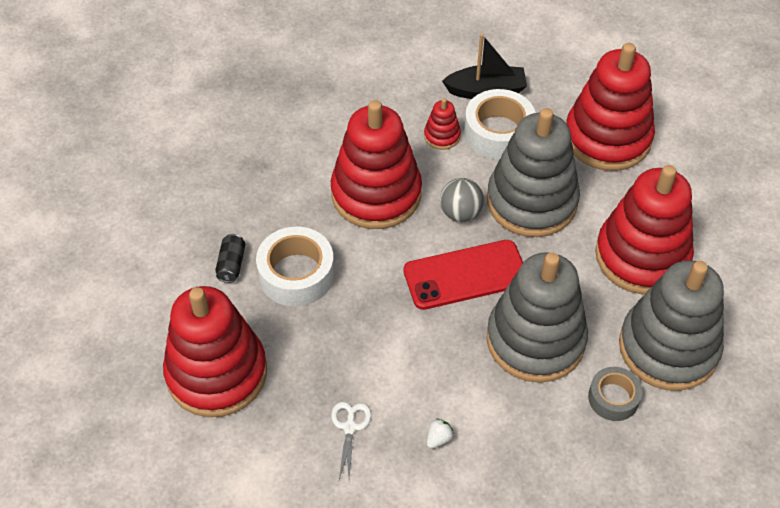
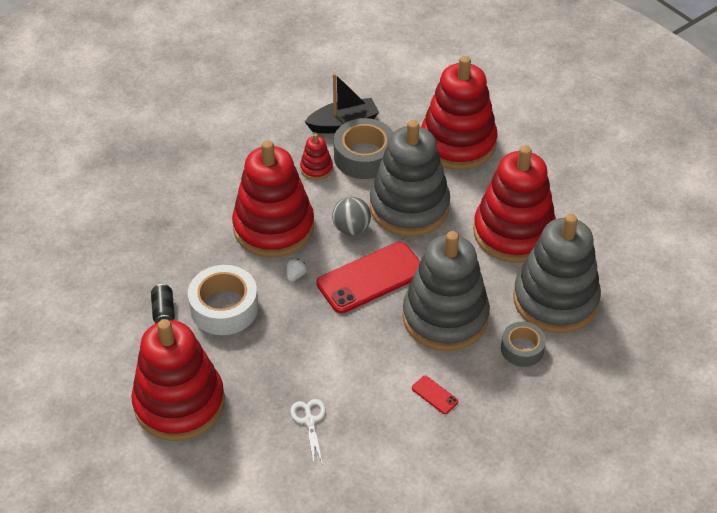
camera: 15 degrees left, 5 degrees down
(438, 438) = (387, 413): white strawberry -> white strawberry (295, 275)
(497, 430) = (434, 395): none -> red phone
(498, 133) = (364, 157): white tape -> grey tape

